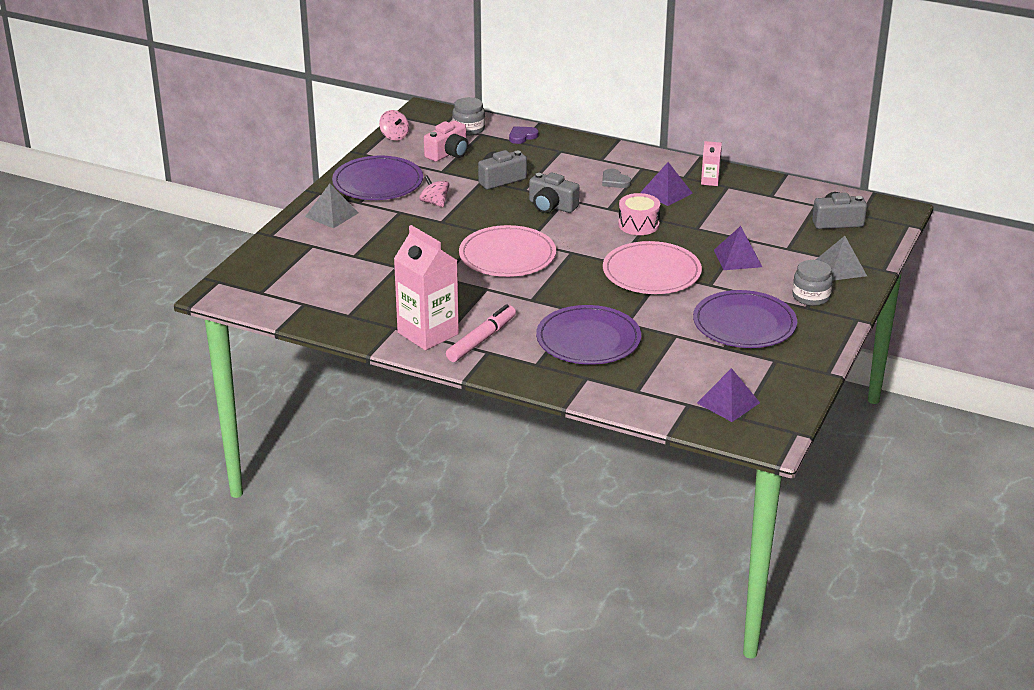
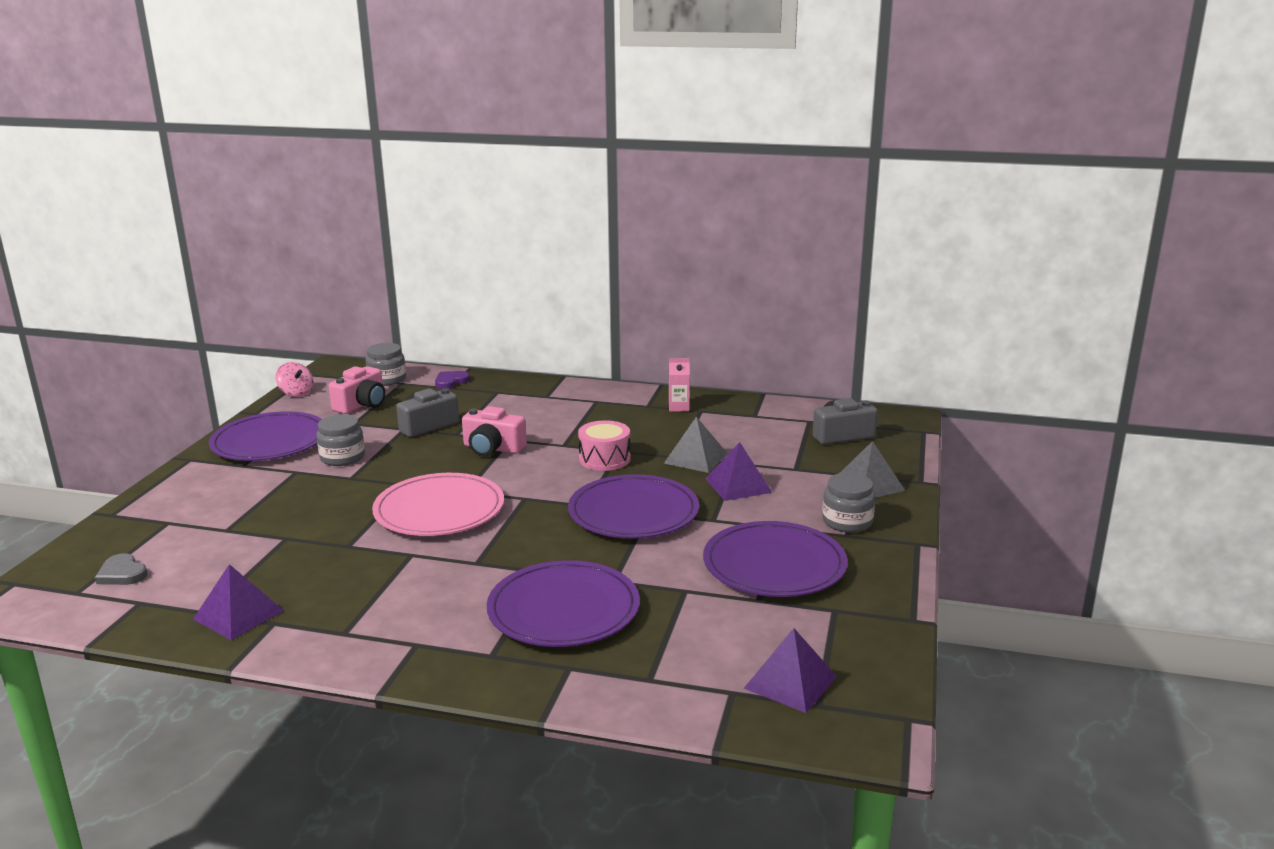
camera: 10 degrees left, 10 degrees down
(332, 214) = (203, 482): grey pyramid -> grey pyramid (695, 458)
(428, 333) = (324, 626): pink carton -> none
(434, 203) = (342, 457): pink spinning top -> grey jar
(481, 340) = (406, 627): pink marker -> none
(551, 206) = (492, 448): grey camera -> pink camera
(614, 181) = (566, 416): grey heart -> grey heart (122, 573)
(651, 272) = (633, 512): pink plate -> purple plate
(666, 193) = (630, 423): purple pyramid -> purple pyramid (238, 614)

